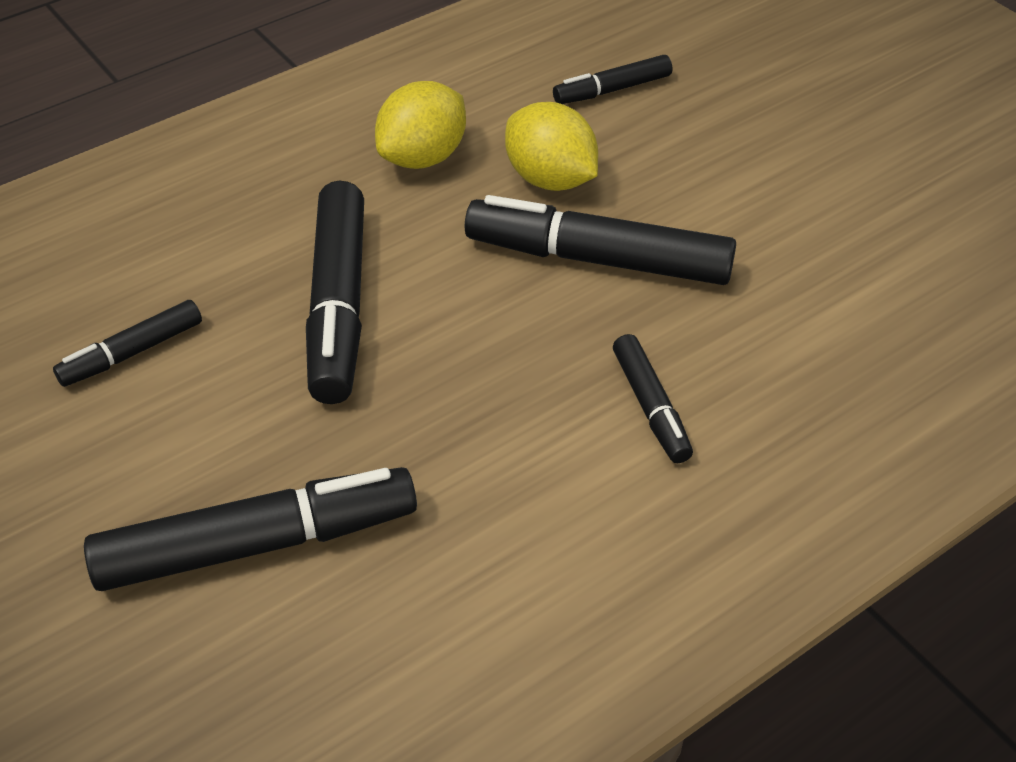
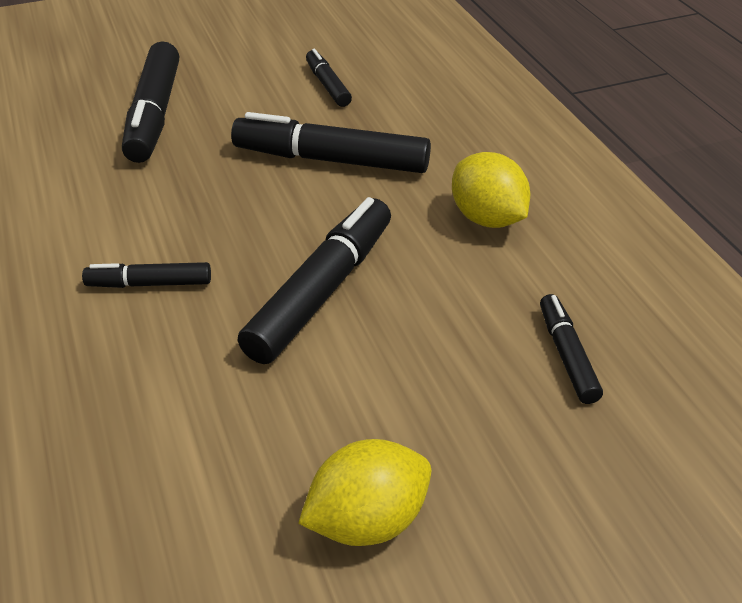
camera: 105 degrees right, 5 degrees down
(550, 179) = (436, 284): yellow lemon -> yellow lemon (367, 520)

